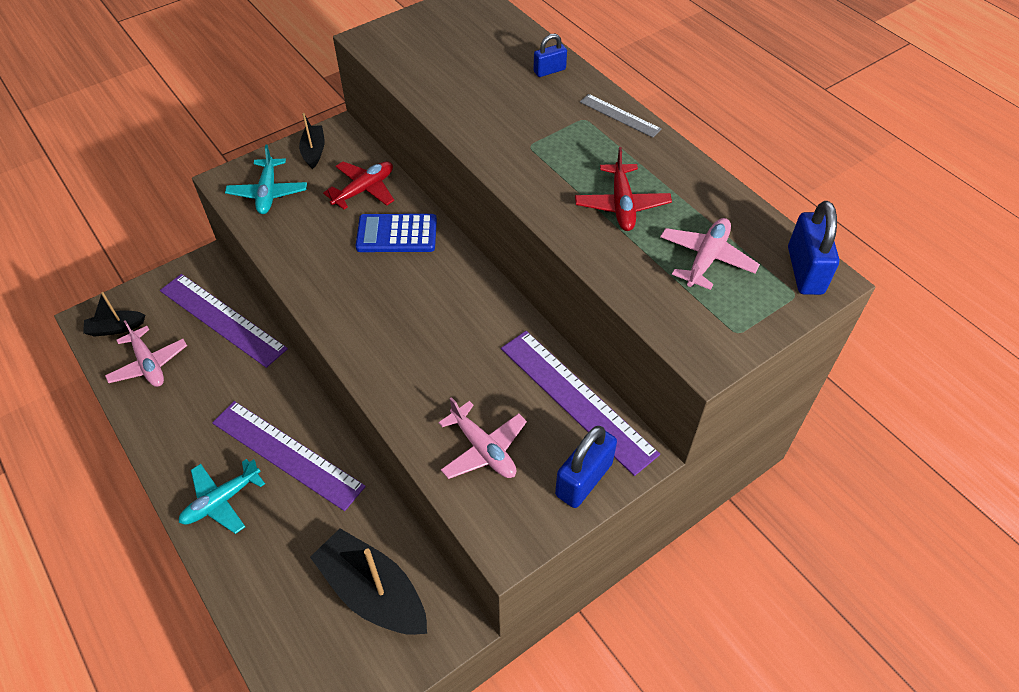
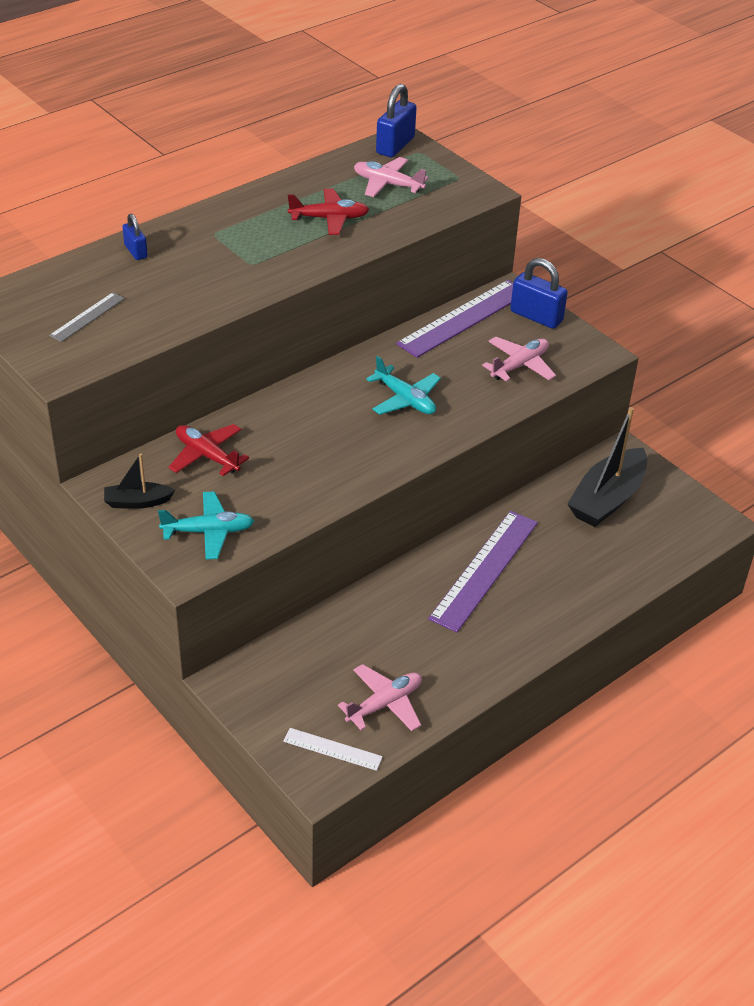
camera: 95 degrees left, 10 degrees down
(116, 328) = (332, 749): black boat -> white ruler
(221, 501) = (543, 610): turquoise plane -> turquoise plane (405, 399)
(222, 319) = (315, 649): purple ruler -> none
(397, 234) = (275, 427): blue calculator -> none
(619, 115) = (210, 215): grey ruler -> grey ruler (87, 317)
(805, 270) = (395, 146): blue padlock -> blue padlock turned 60 degrees counterclockwise

